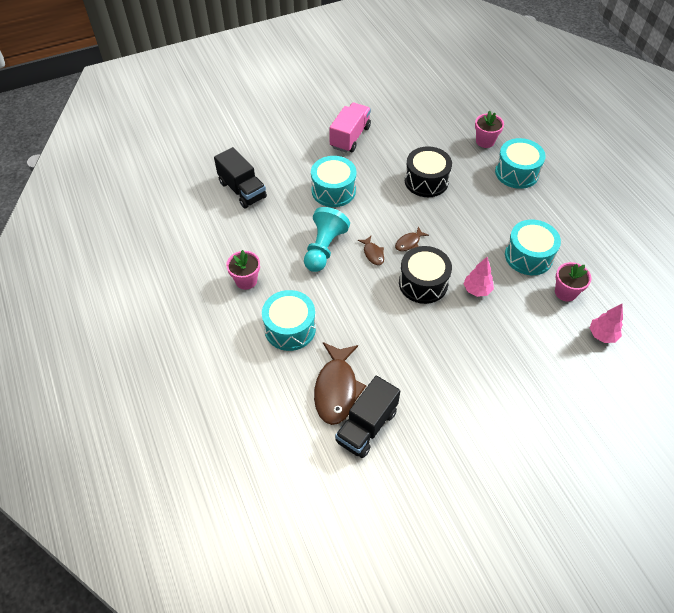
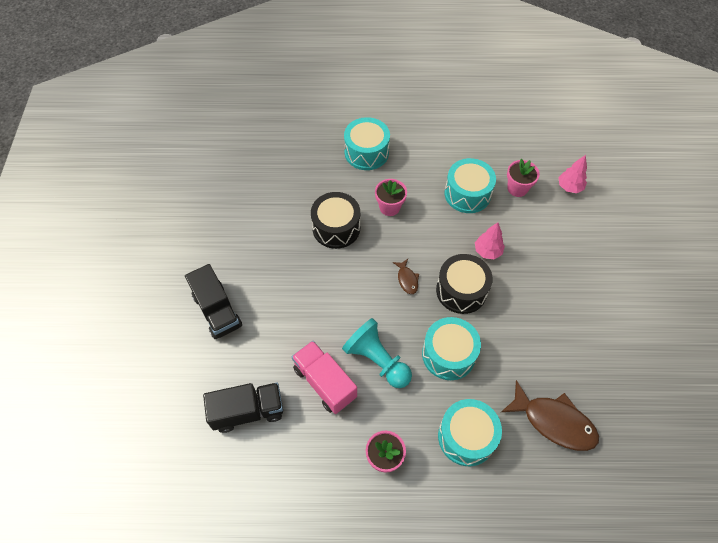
camera: 65 degrees left, 5 degrees up
(333, 190) = (302, 317): turquoise drum -> turquoise drum (448, 354)
(350, 137) = (233, 267): pink truck -> pink truck (325, 383)
(366, 426) = (602, 412): black truck -> black truck (217, 311)
(373, 253) = (406, 317): brown fish -> none
(485, 141) = (313, 156): pink flower pot -> pink flower pot (389, 207)

